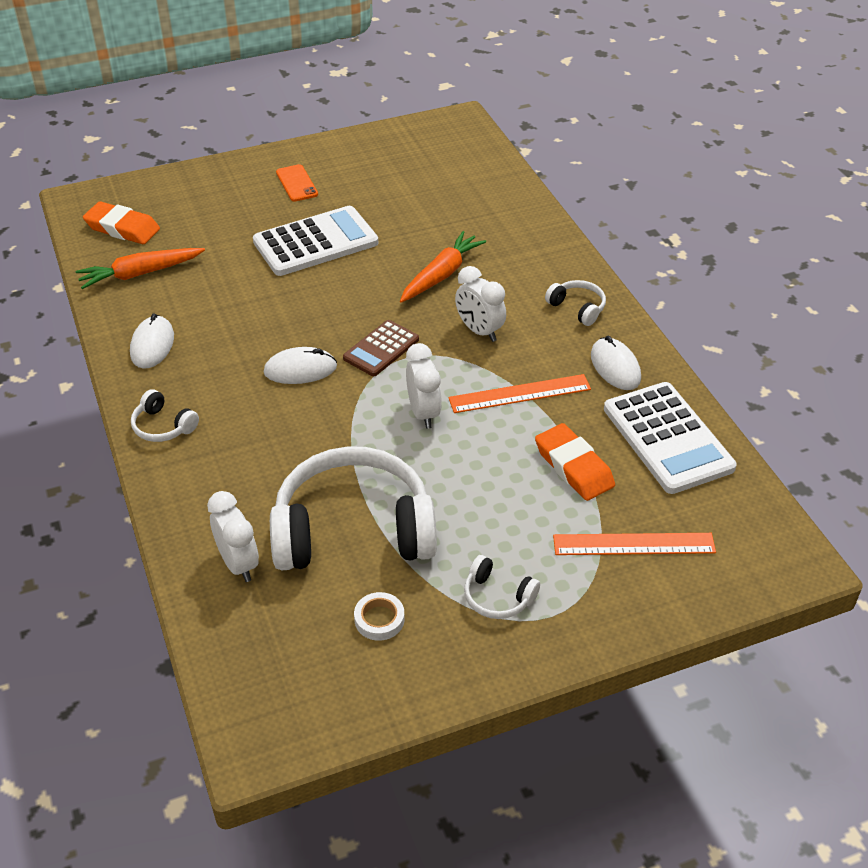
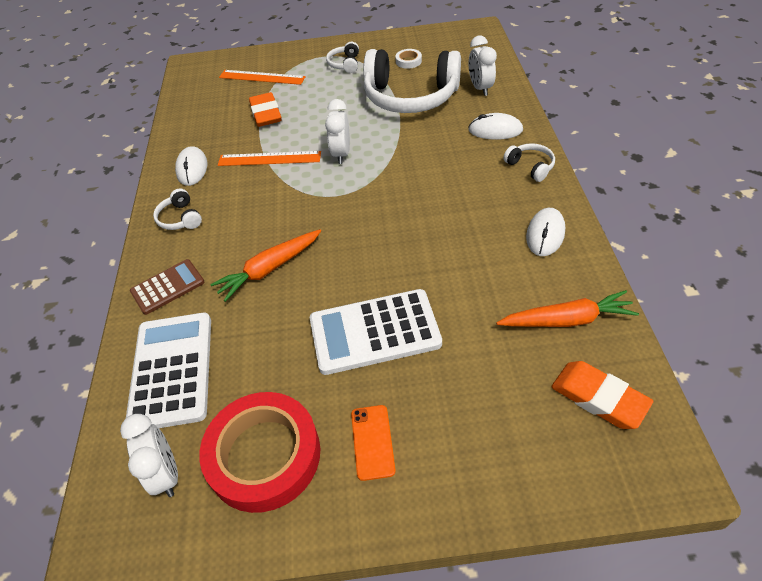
camera: 160 degrees left, 5 degrees up
(300, 370) = (421, 196): white mouse -> white mouse (495, 130)
(374, 167) = (264, 455): none -> red tape
(381, 349) = (352, 204): brown calculator -> brown calculator (167, 287)
(479, 331) = (268, 209): white clock -> white clock (166, 474)
(497, 597) = (345, 64): white headphones -> white headphones turned 135 degrees counterclockwise
(668, 438) = (199, 122): white calculator -> white calculator (172, 370)

